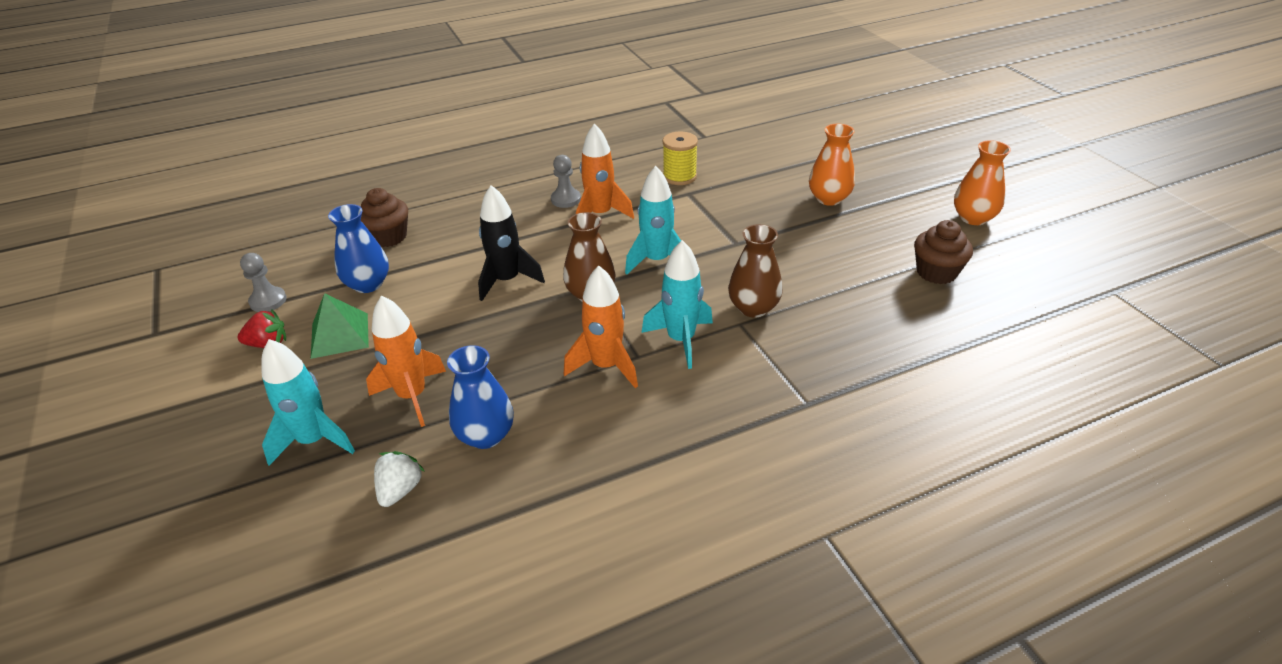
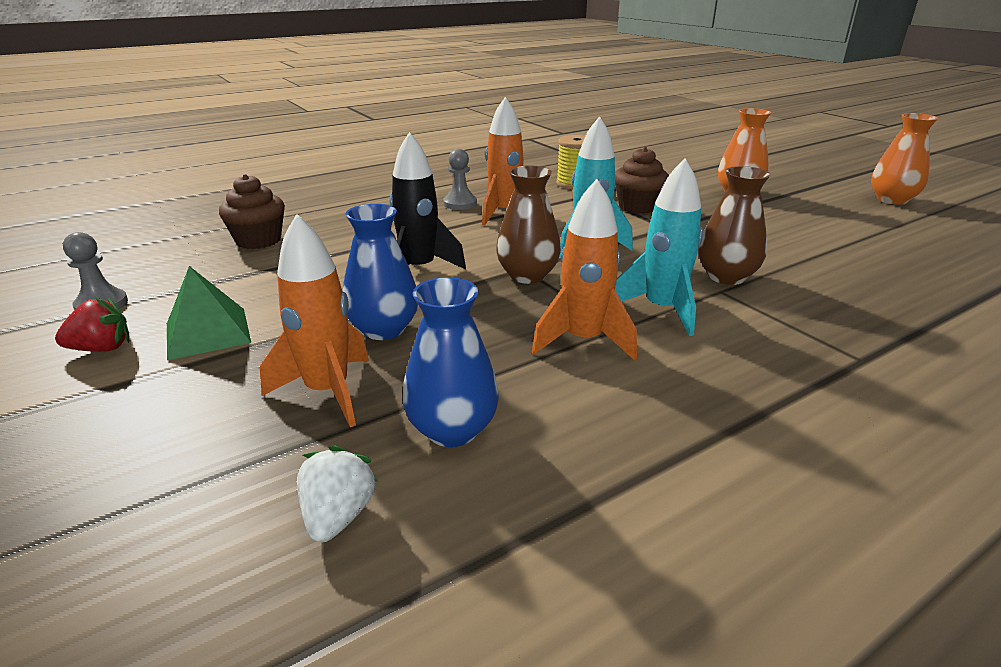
camera: 10 degrees left, 10 degrees down
(314, 440) = (181, 459): turquoise rocket -> none
(368, 284) = (239, 282): blue vase -> blue vase (384, 329)
(936, 272) = (896, 239): brown cupcake -> brown cupcake (638, 207)

